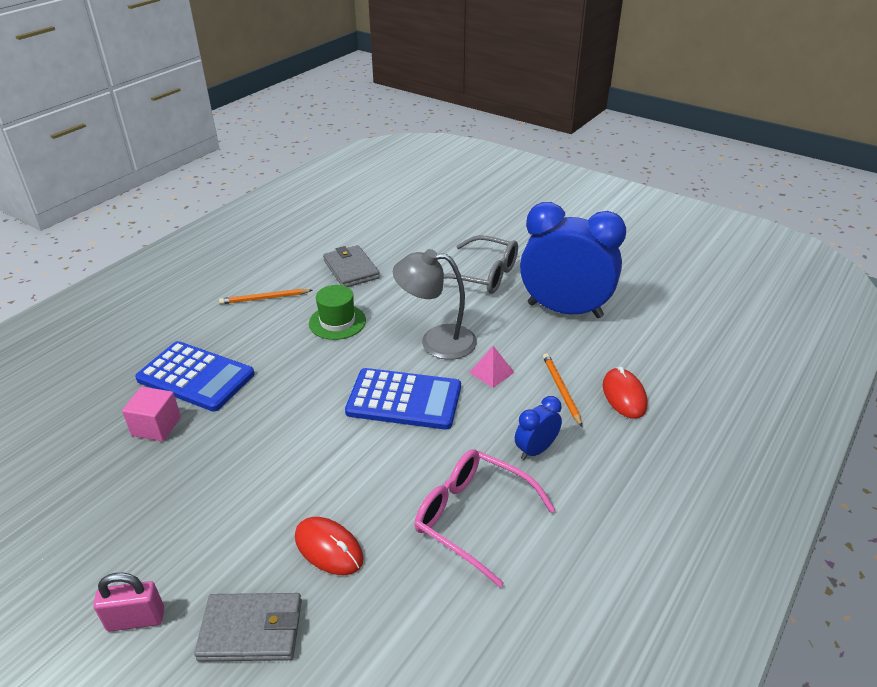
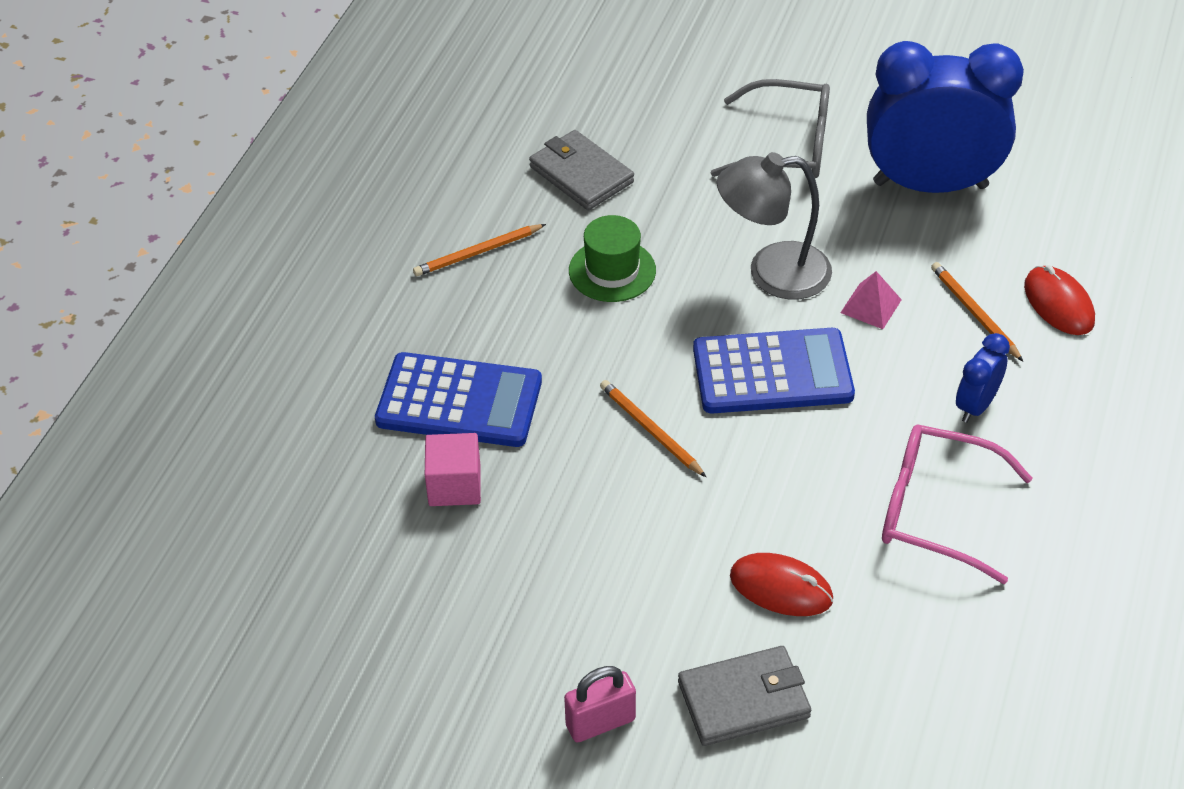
camera: 15 degrees left, 10 degrees up
(303, 419) = (650, 430): none -> orange pencil

